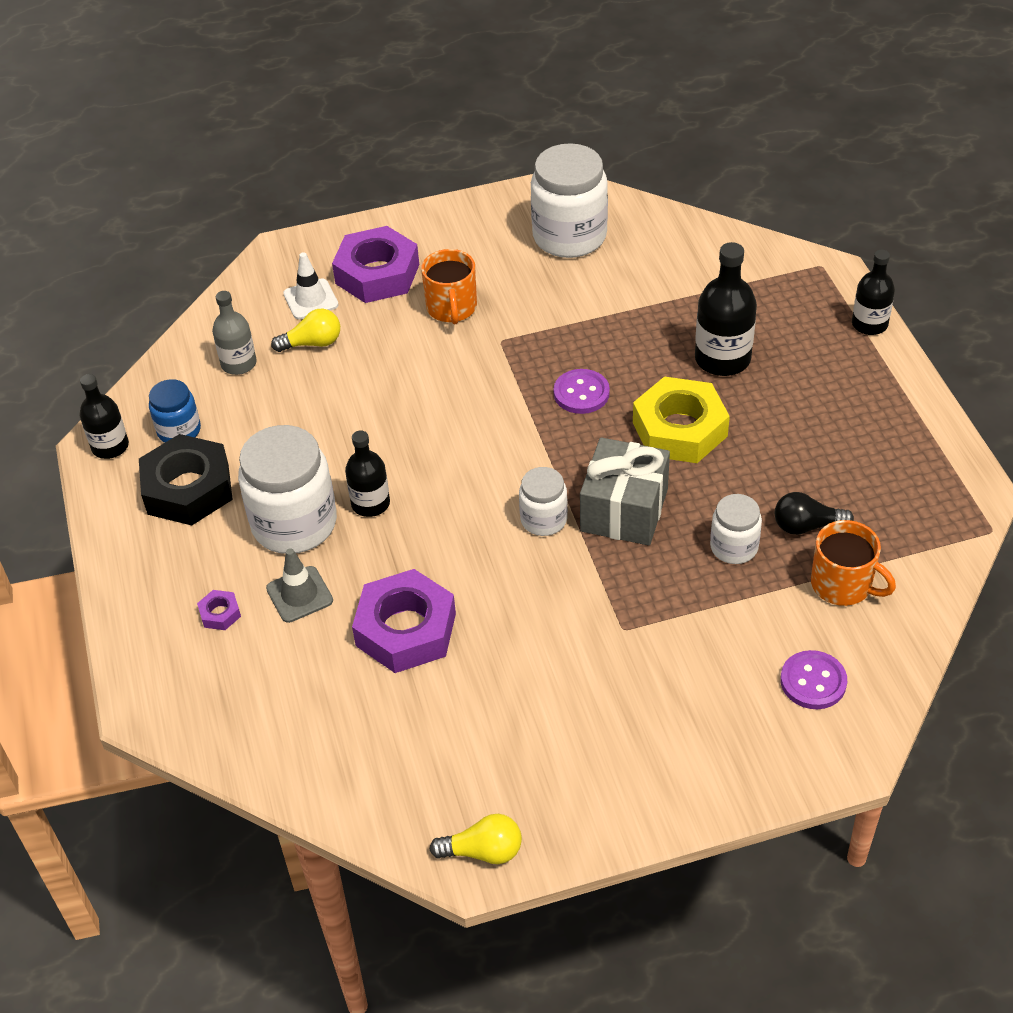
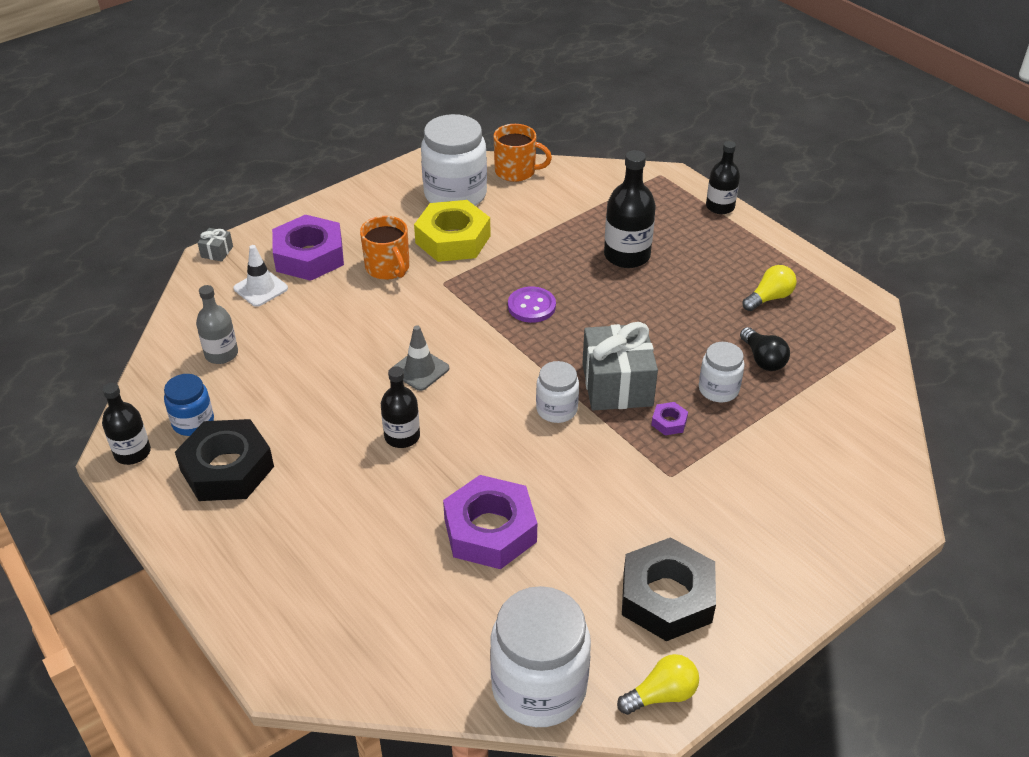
camera: 25 degrees left, 5 degrees down
(220, 613) = (313, 566): purple nut -> purple nut (669, 422)
(287, 246) = (217, 252): none -> grey gift
(294, 524) = (342, 471): white jar -> white jar (539, 687)
(299, 594) = (379, 529): grey traffic cone -> grey traffic cone (420, 370)
(312, 343) = (280, 322): yellow light bulb -> yellow light bulb (769, 298)
(545, 756) = (667, 597): none -> black nut
(679, 429) = (624, 314): yellow nut -> yellow nut (453, 239)
(806, 526) = (763, 359): black light bulb -> black light bulb turned 90 degrees counterclockwise
(813, 681) = (839, 472): purple button -> none
(842, 584) = (815, 394): orange mug -> orange mug (516, 171)

